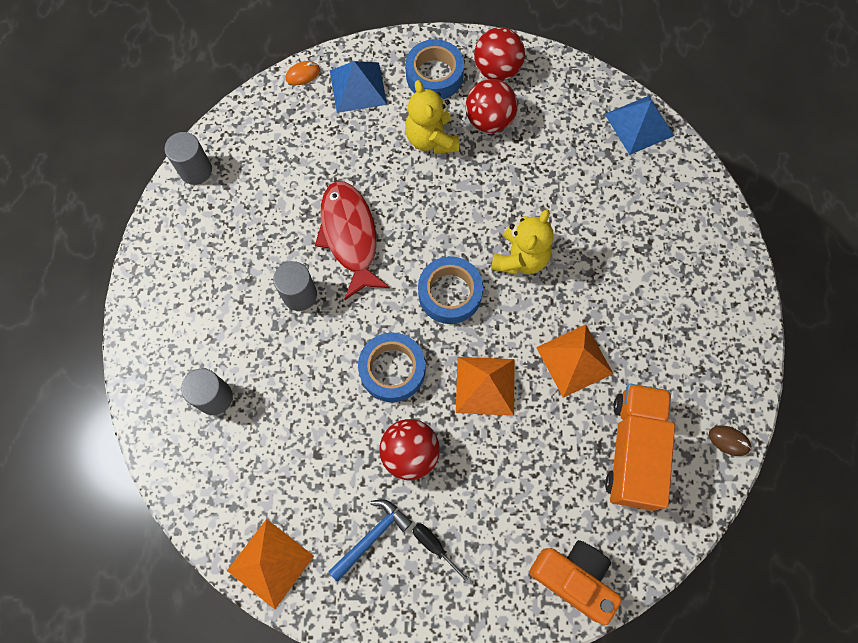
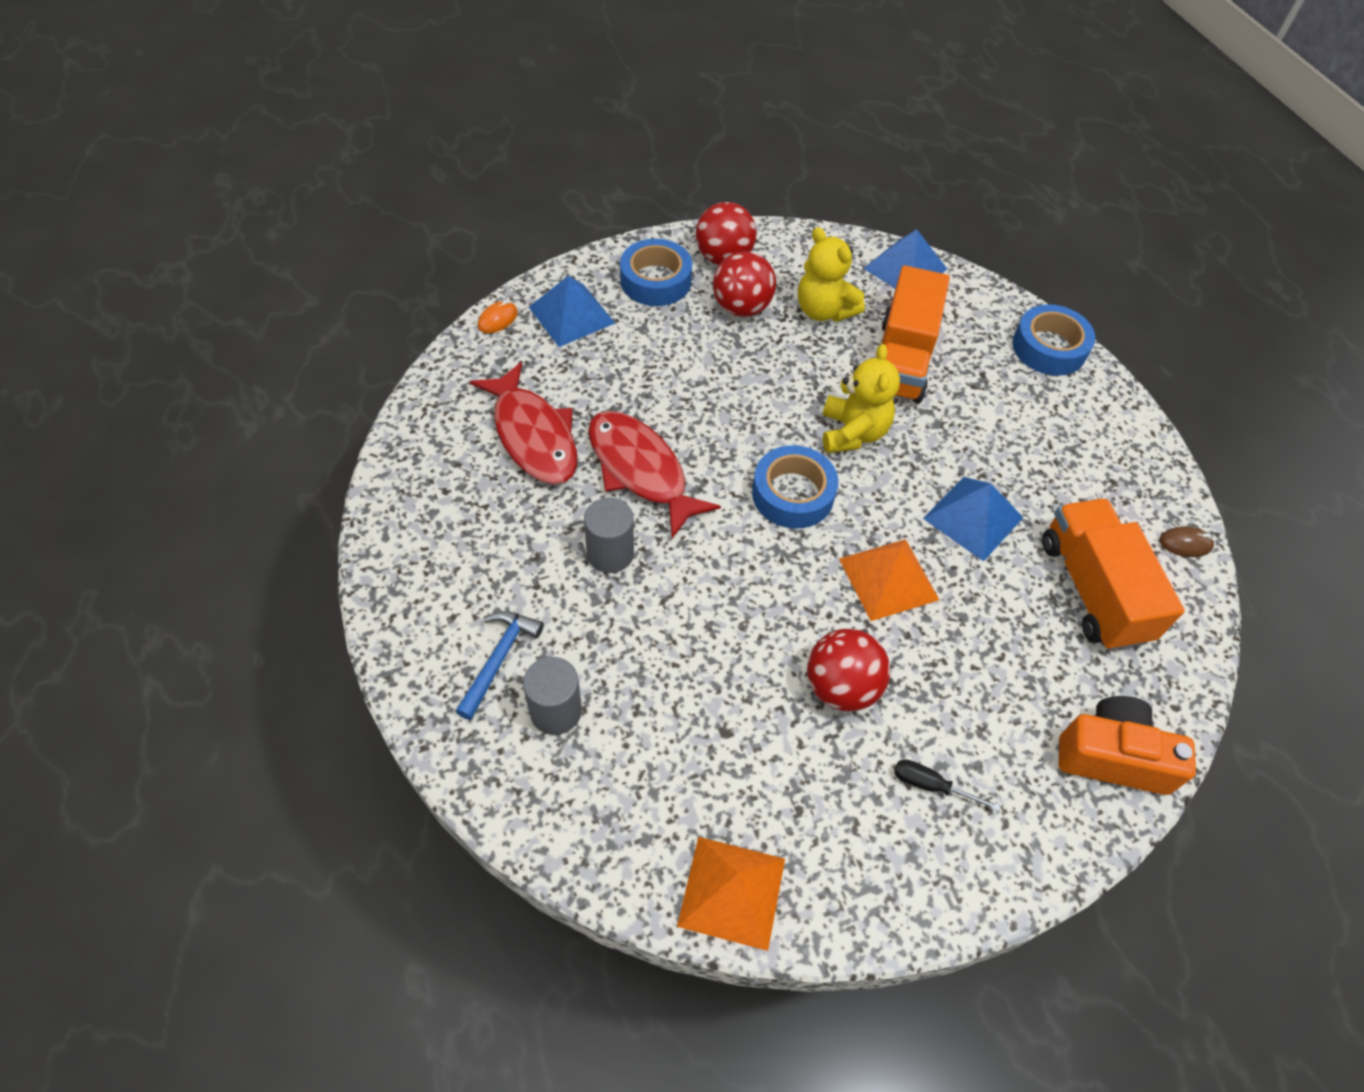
camera: 25 degrees left, 15 degrees down
(196, 170) = (408, 456): grey cylinder -> none
(287, 182) = (533, 435): none -> red fish
(371, 537) = (846, 805): blue hammer -> blue hammer (498, 659)
(392, 370) = (769, 599): blue tape -> blue tape (1049, 348)
(431, 139) = (685, 343): yellow teddy bear -> yellow teddy bear (823, 310)
(574, 360) = (973, 518): orange pyramid -> blue pyramid
(591, 208) = (901, 360): none -> orange truck

